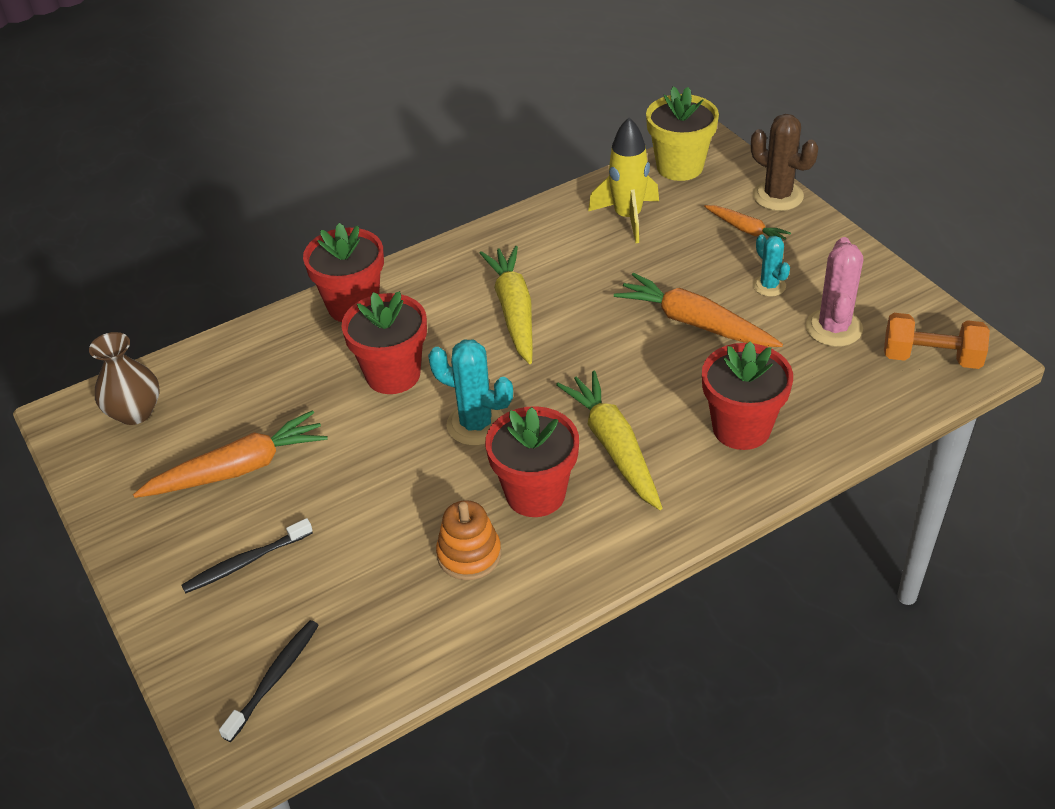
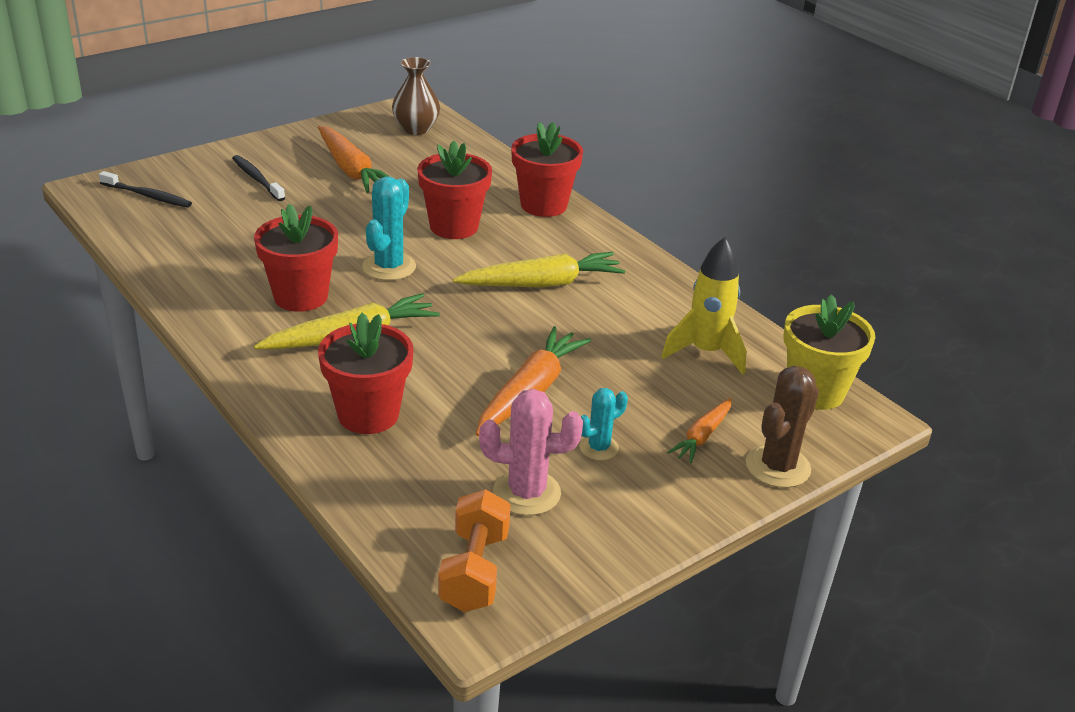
camera: 80 degrees right, 10 degrees down
(469, 555) = (240, 267): orange stacking toy -> none

